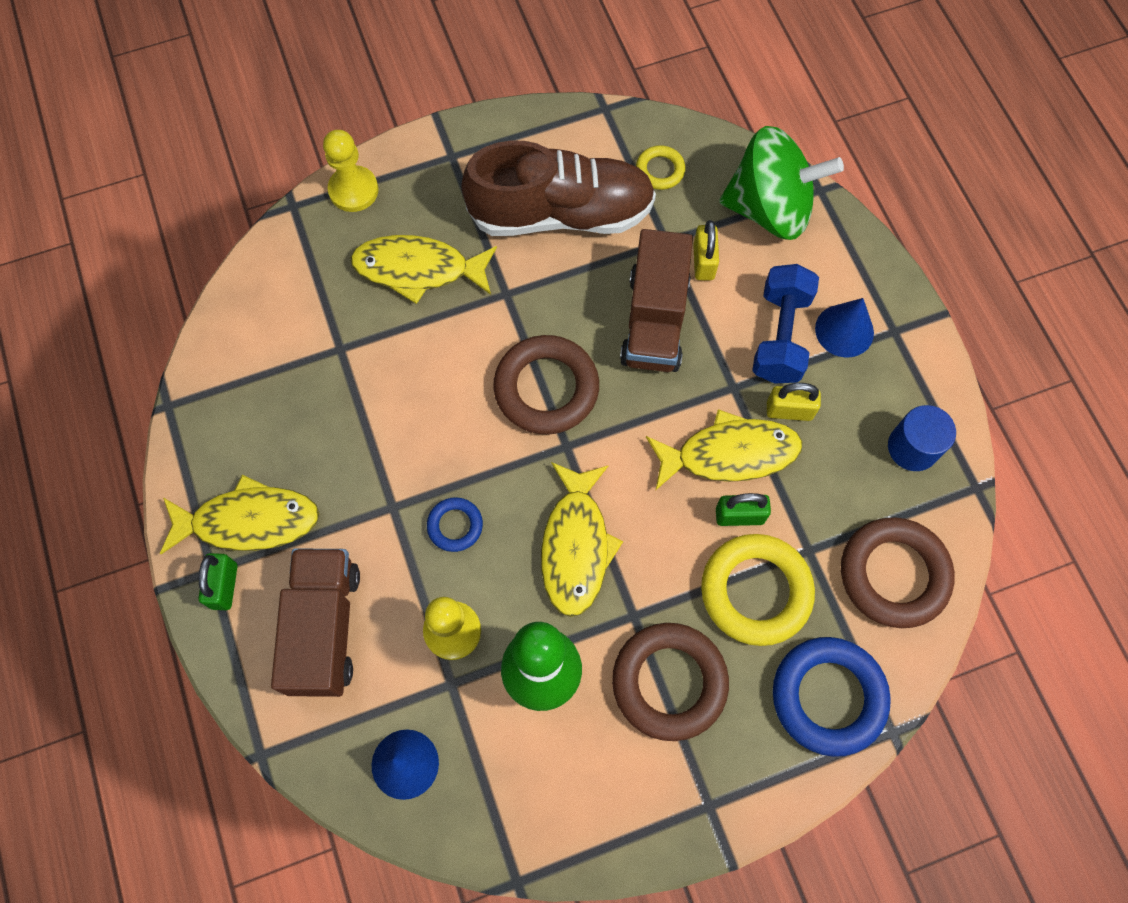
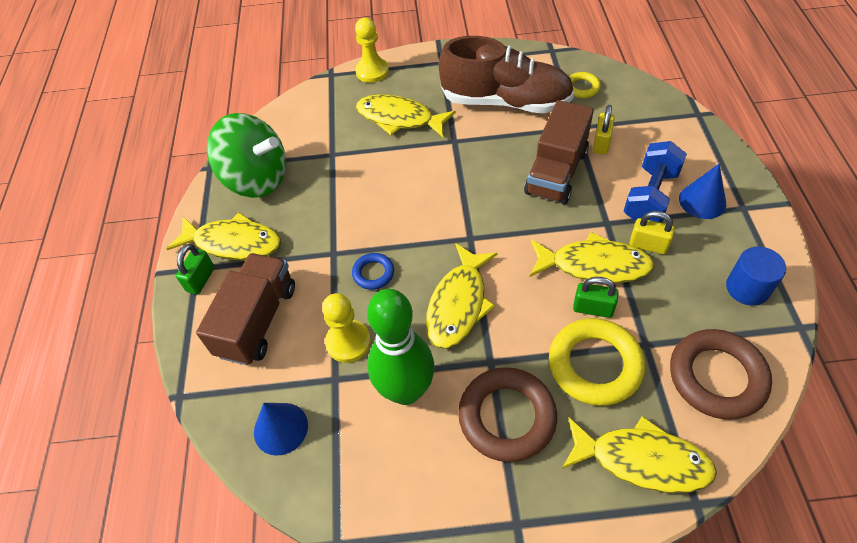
camera: 20 degrees right, 15 degrees down
(546, 388) = (466, 200): brown ring -> none
(769, 209) = (658, 119): green spinning top -> green spinning top (256, 179)
(828, 697) = (642, 460): blue ring -> yellow fish

